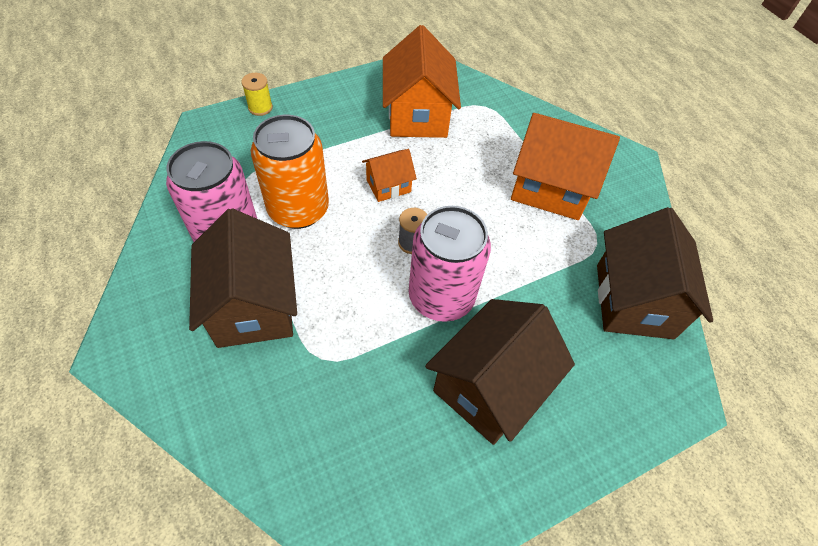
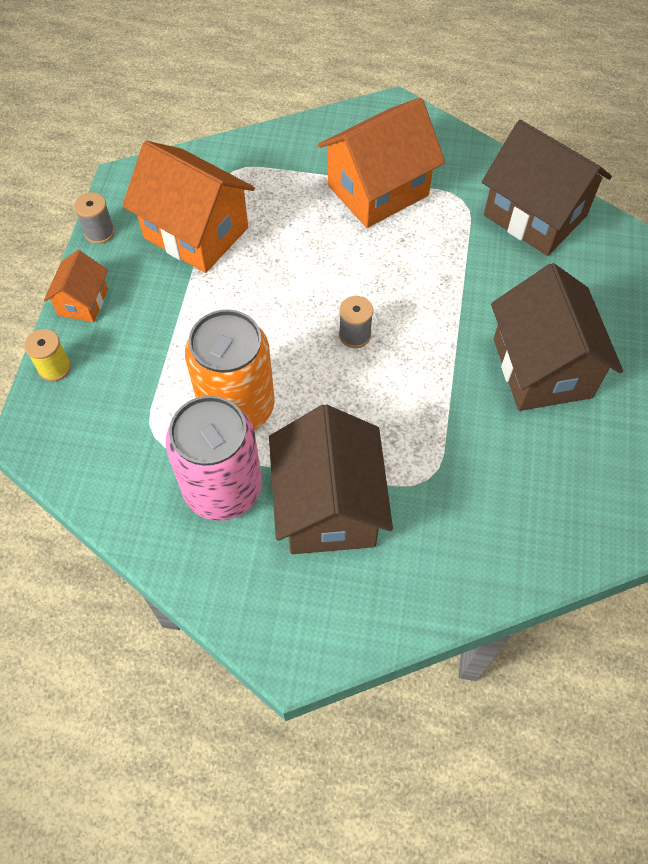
camera: 50 degrees left, 5 degrees up
(254, 306) = (329, 506): brown house -> brown house turned 60 degrees clockwise
(375, 73) = (99, 232): none -> grey spool
(388, 186) = (270, 313): orange house -> orange house (83, 302)
(441, 297) = (431, 348): pink can -> none

